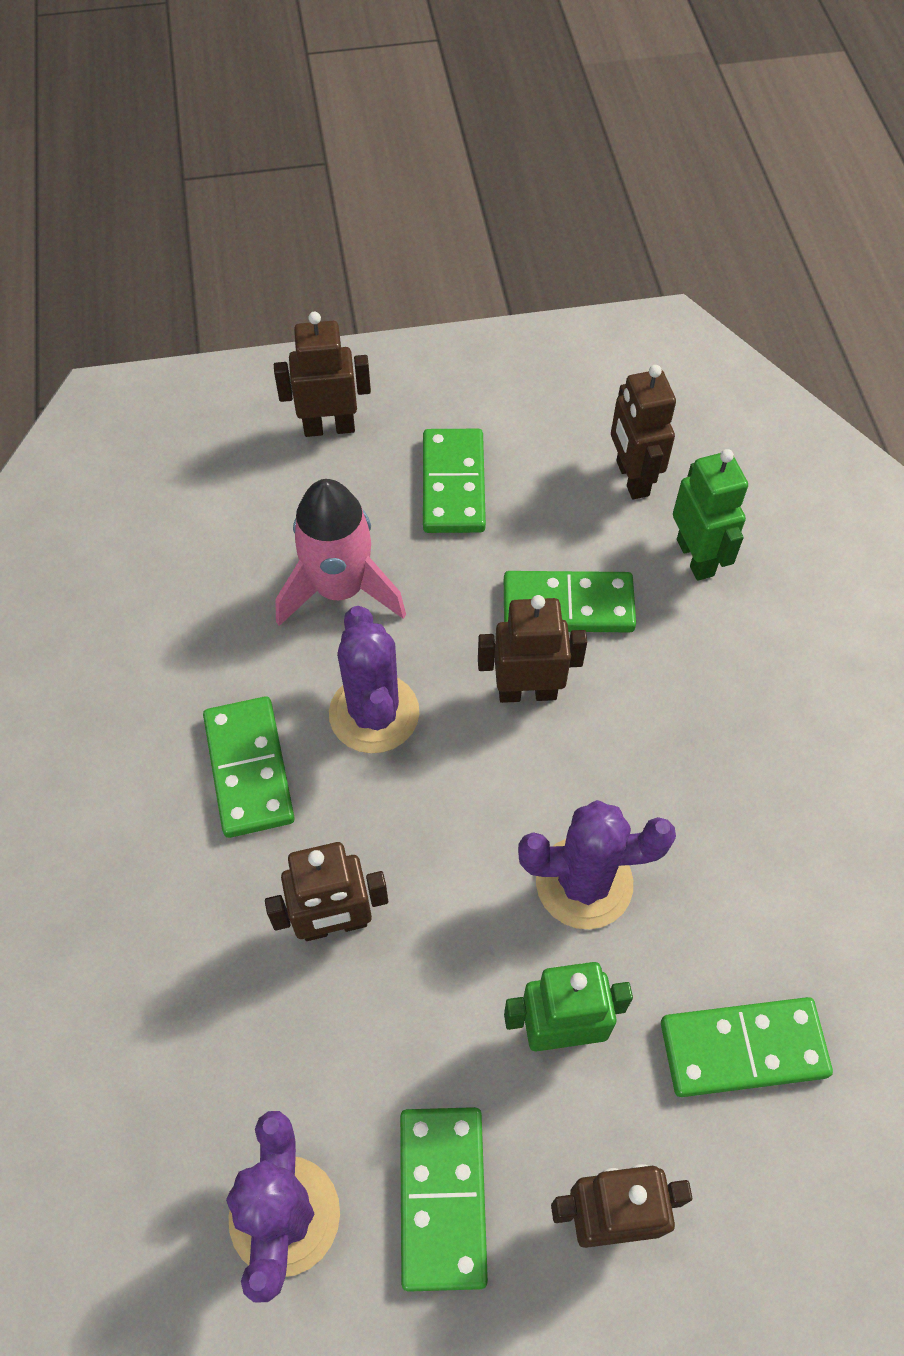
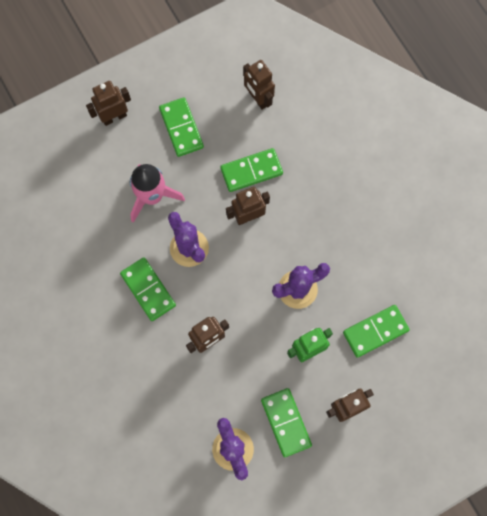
camera: 20 degrees left, 15 degrees up
(696, 557) = (297, 129): green robot -> none

